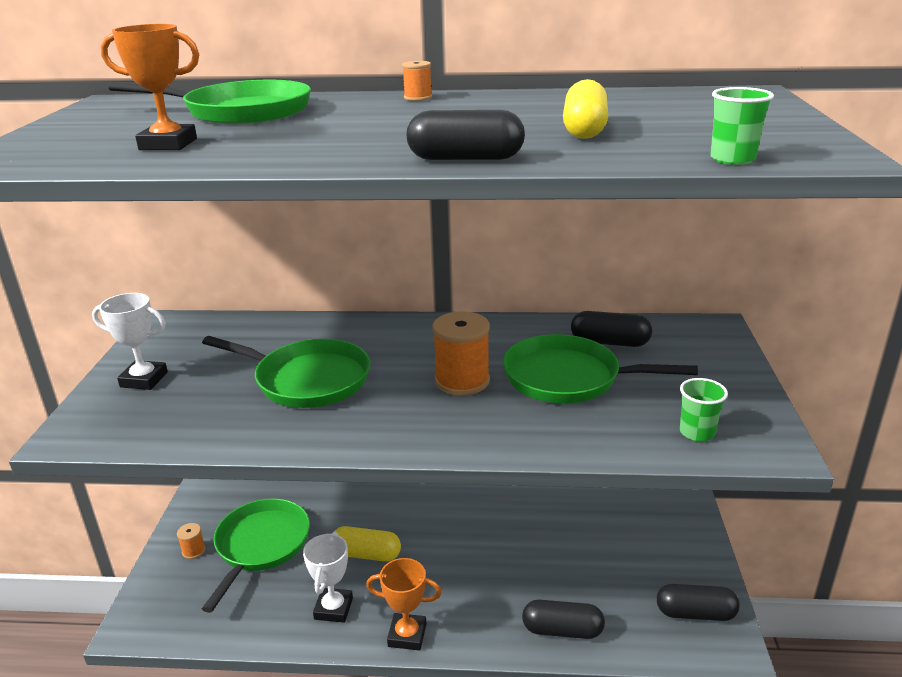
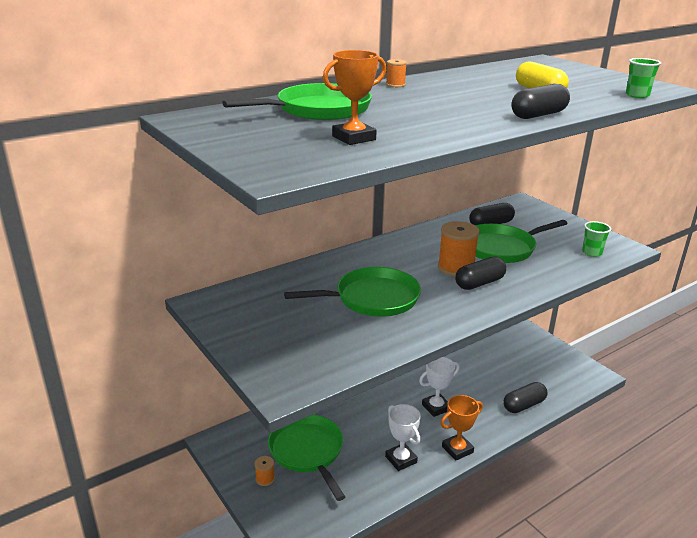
camera: 40 degrees left, 0 degrees up
(144, 380) = (265, 339): white trophy -> white trophy (436, 407)
(366, 554) = (380, 422): yellow capsule -> none
(695, 613) = (566, 367): black capsule -> black capsule (479, 283)

